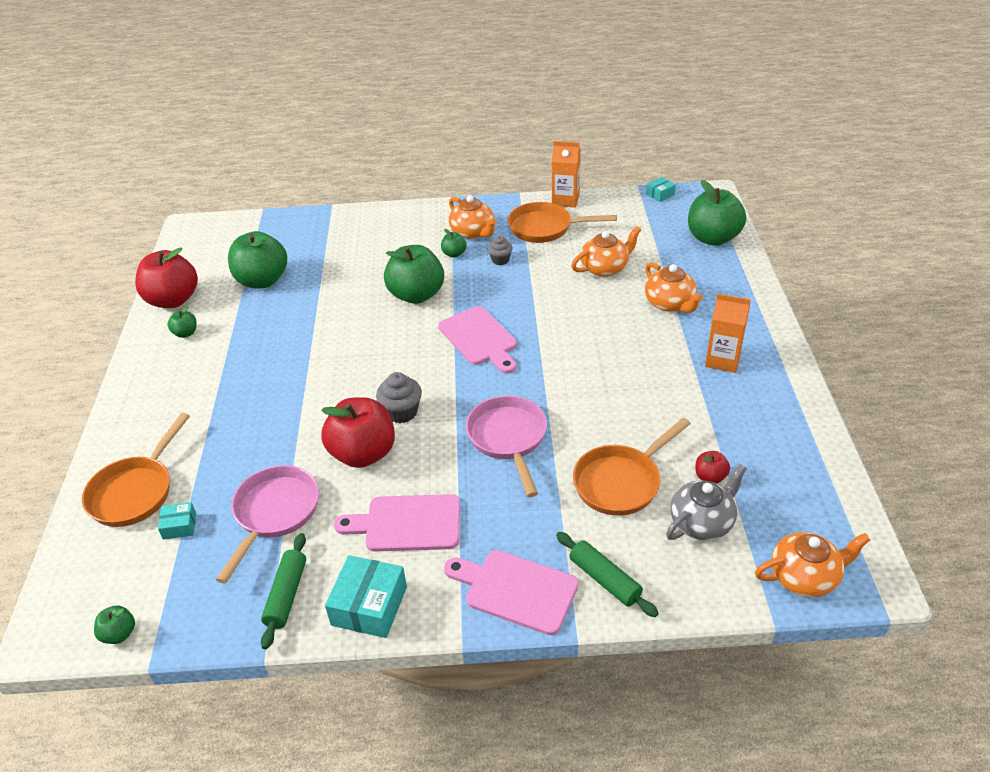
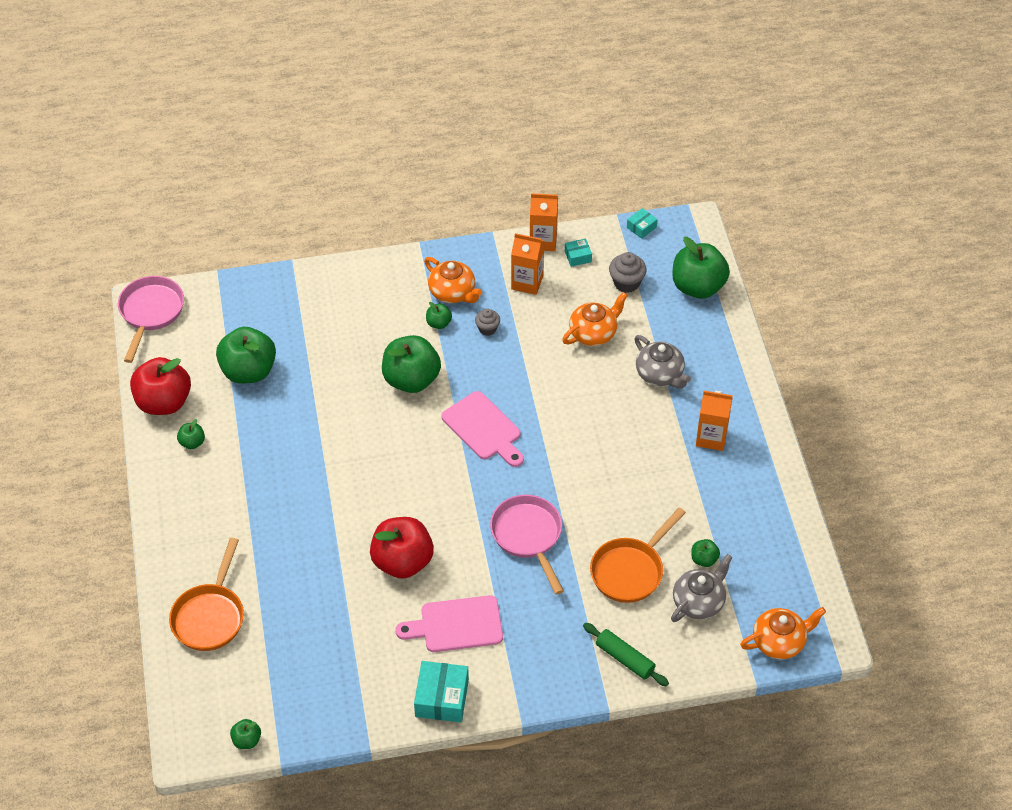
camera: 10 degrees left, 10 degrees up
(179, 526) = (262, 644): turquoise box -> turquoise box (578, 256)
(274, 514) = (340, 626): pink pan -> pink pan (150, 313)
(286, 595) = (372, 696): green rolling pin -> none
(401, 412) = (427, 516): grey cupcake -> grey cupcake (626, 283)
(516, 590) = (556, 674): pink cutting board -> none
(545, 228) = (527, 282): orange pan -> orange carton
(670, 303) = (660, 374): orange teapot -> grey teapot
(710, 477) = (704, 559): red apple -> green apple

